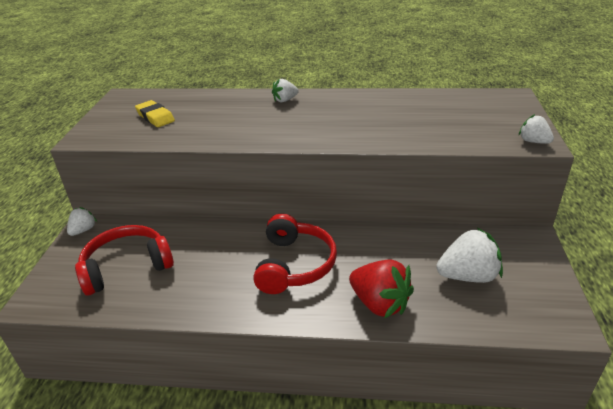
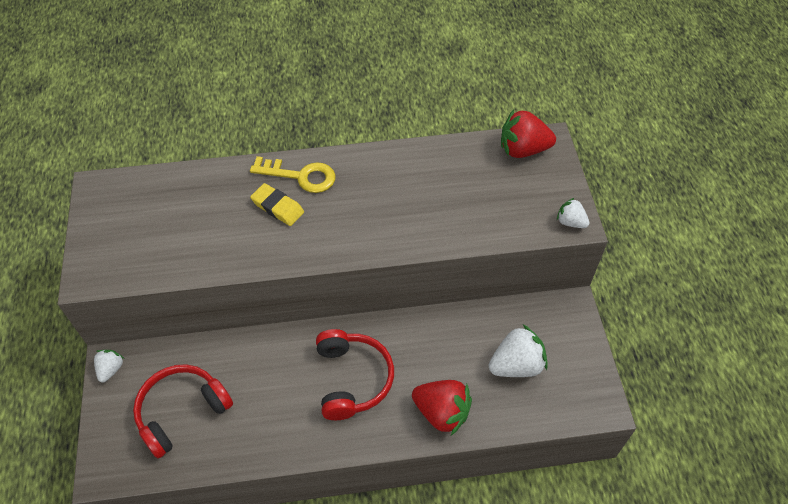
camera: 15 degrees left, 20 degrees up
(155, 117) = (158, 227): yellow eraser -> yellow eraser (278, 207)
(285, 100) = (300, 176): white strawberry -> yellow key
(488, 99) = (523, 149): none -> red strawberry

